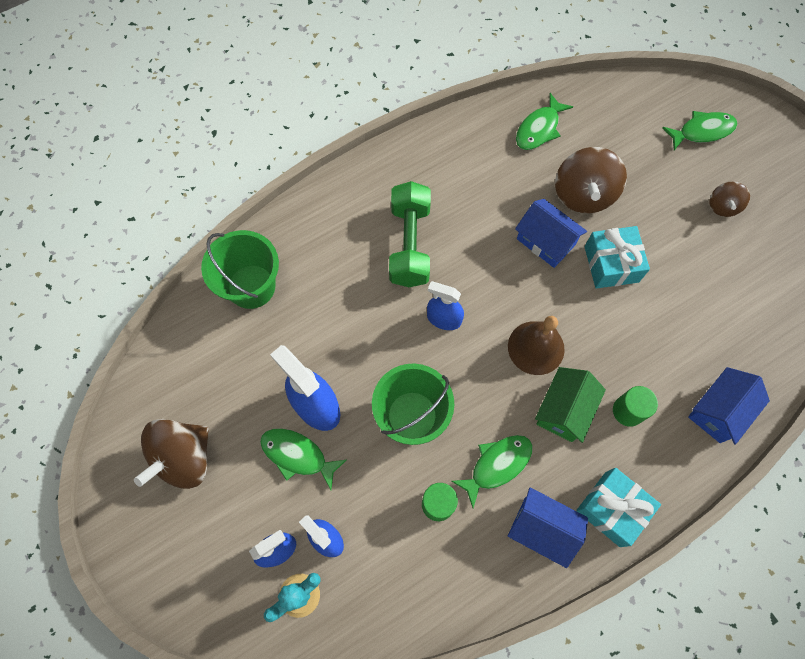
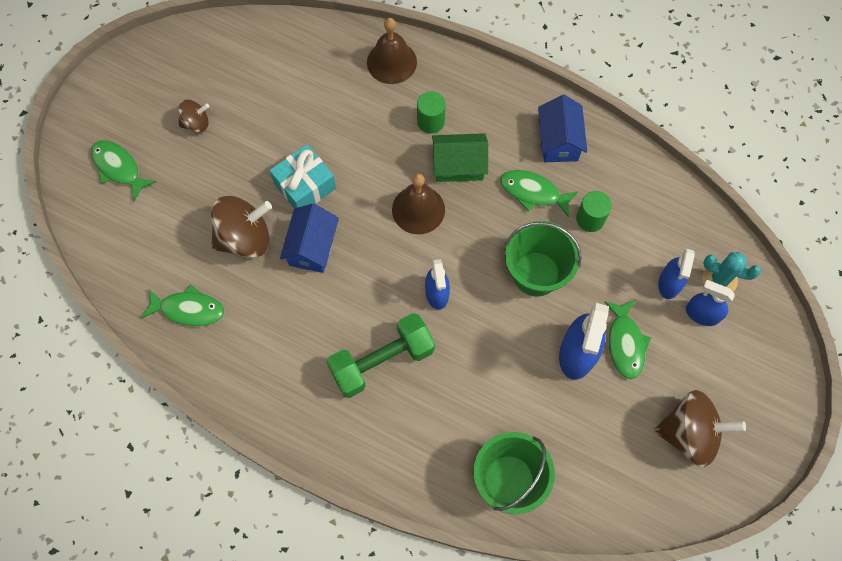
camera: 120 degrees left, 0 degrees up
(612, 509) = (513, 102): turquoise gift -> none
(718, 411) = (391, 62): blue house -> brown bell

